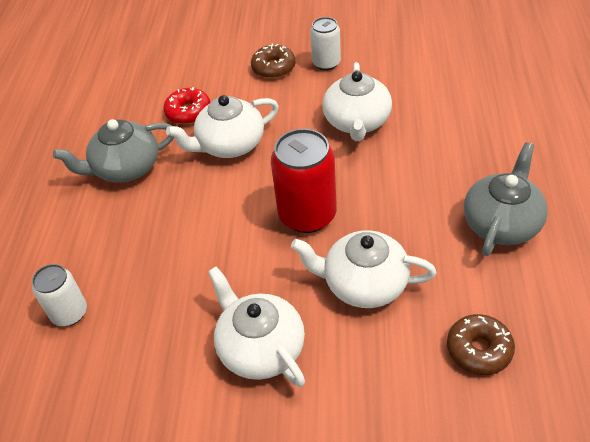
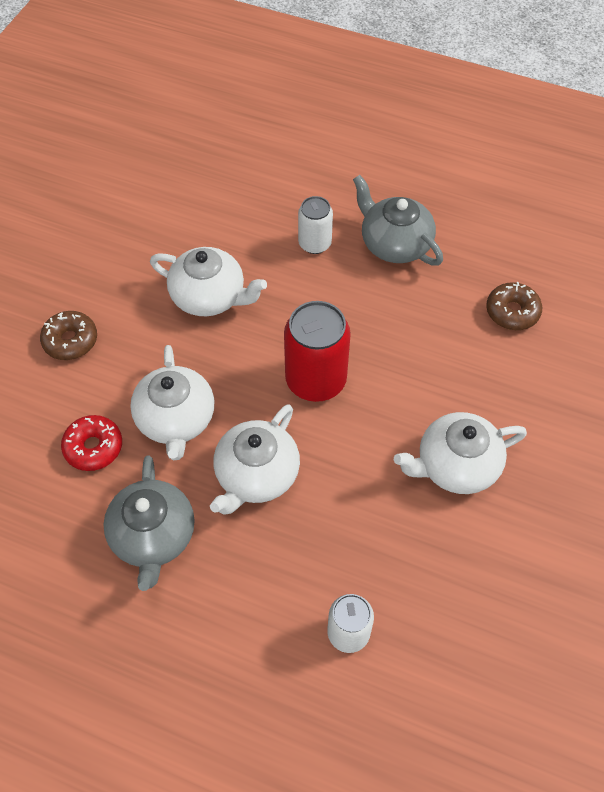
camera: 75 degrees left, 10 degrees up
(326, 63) = (97, 290): white can -> white can (314, 243)
(364, 284) = (417, 364): white teapot -> white teapot (256, 475)

